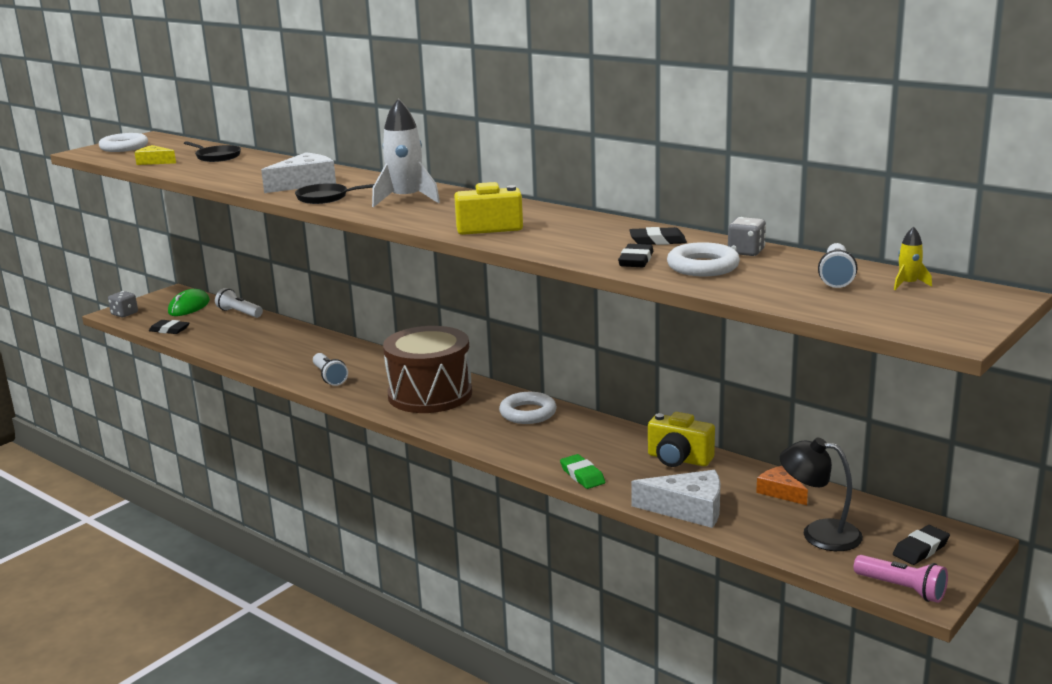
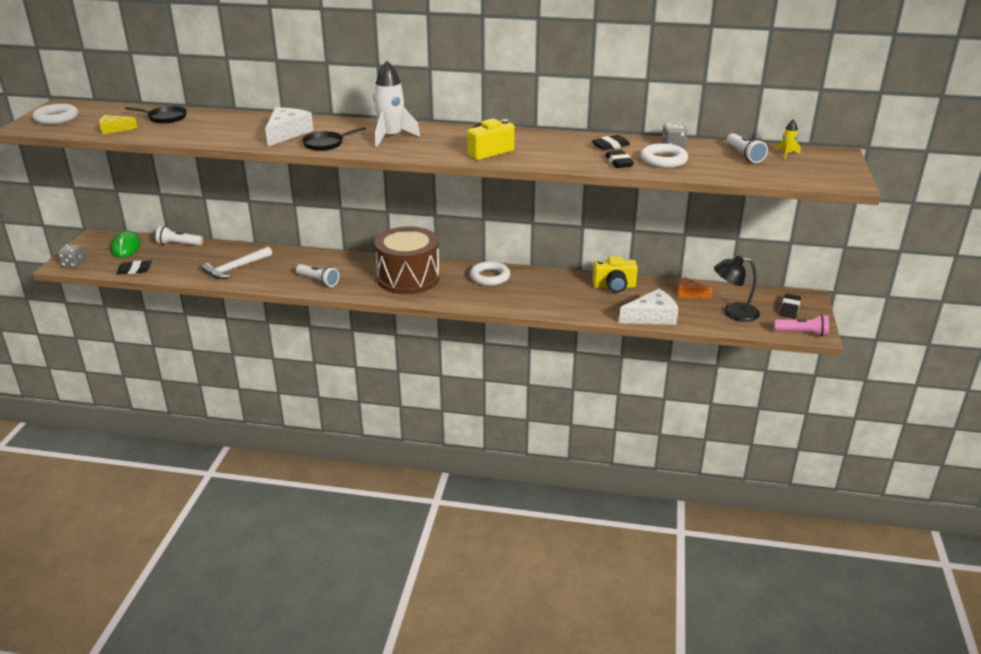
camera: 30 degrees left, 10 degrees up
(263, 347) = (236, 268): none -> white hammer
(582, 475) = (569, 311): green eraser -> none

